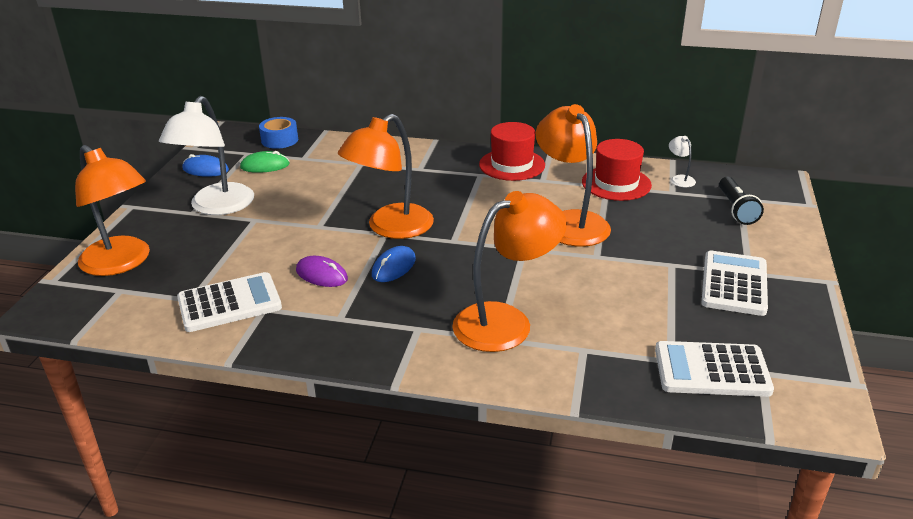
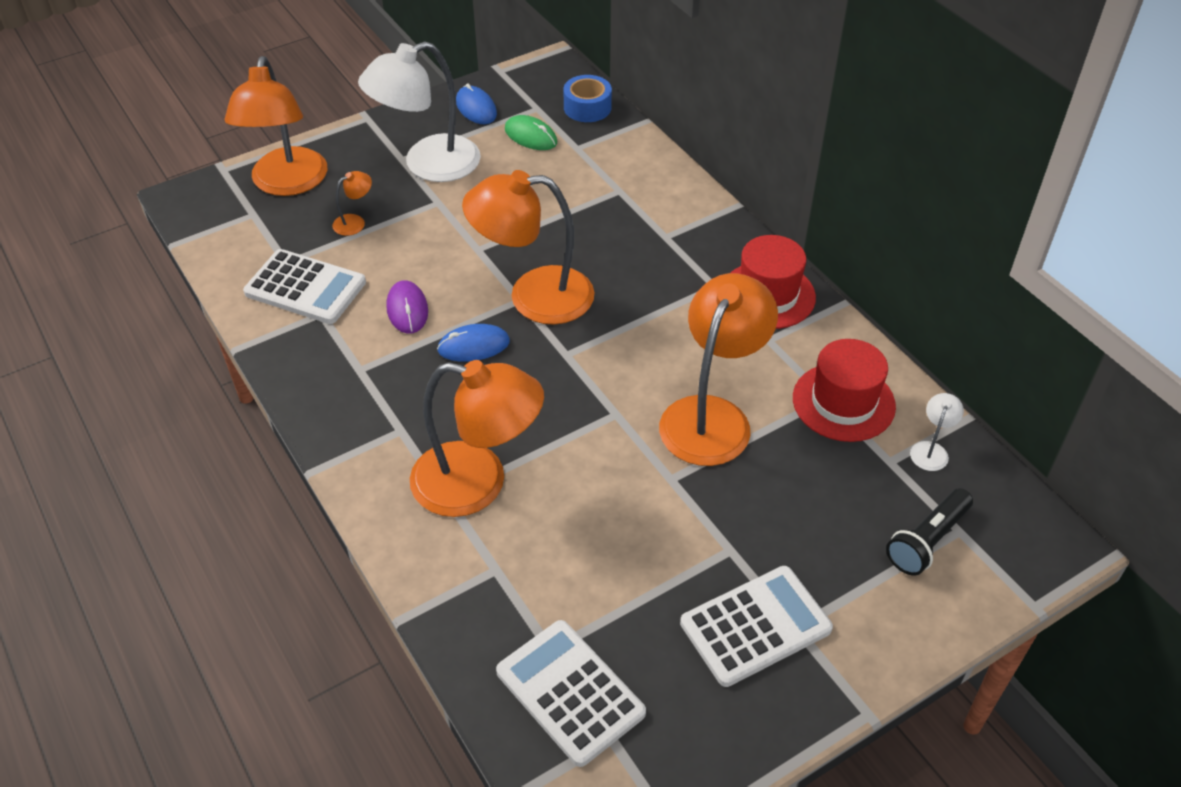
camera: 45 degrees right, 15 degrees up
(210, 255) = (355, 222): none -> orange lamp

